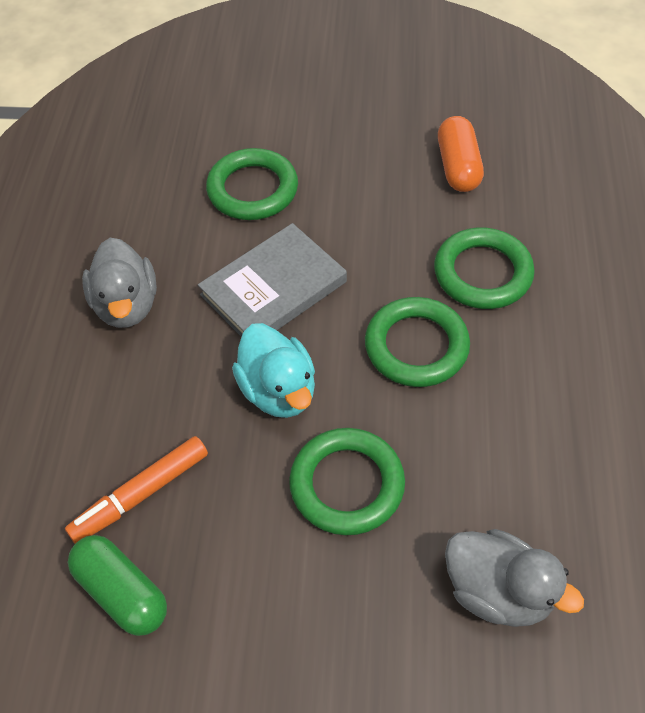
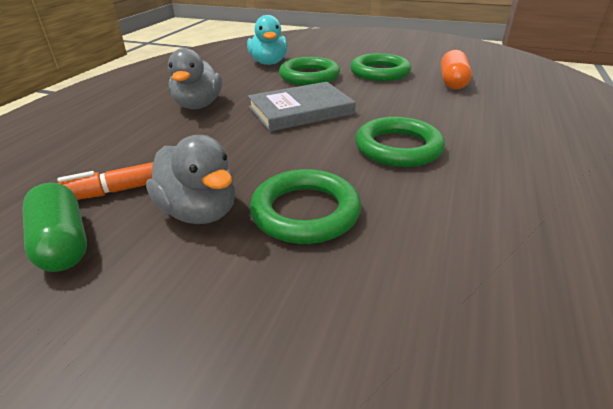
camera: 15 degrees right, 20 degrees down
(278, 391) = (276, 153): turquoise duck -> turquoise duck (268, 63)
(482, 273) = (462, 122): green ring -> green ring (379, 72)
(498, 591) = (439, 326): grey duck -> grey duck (199, 212)

